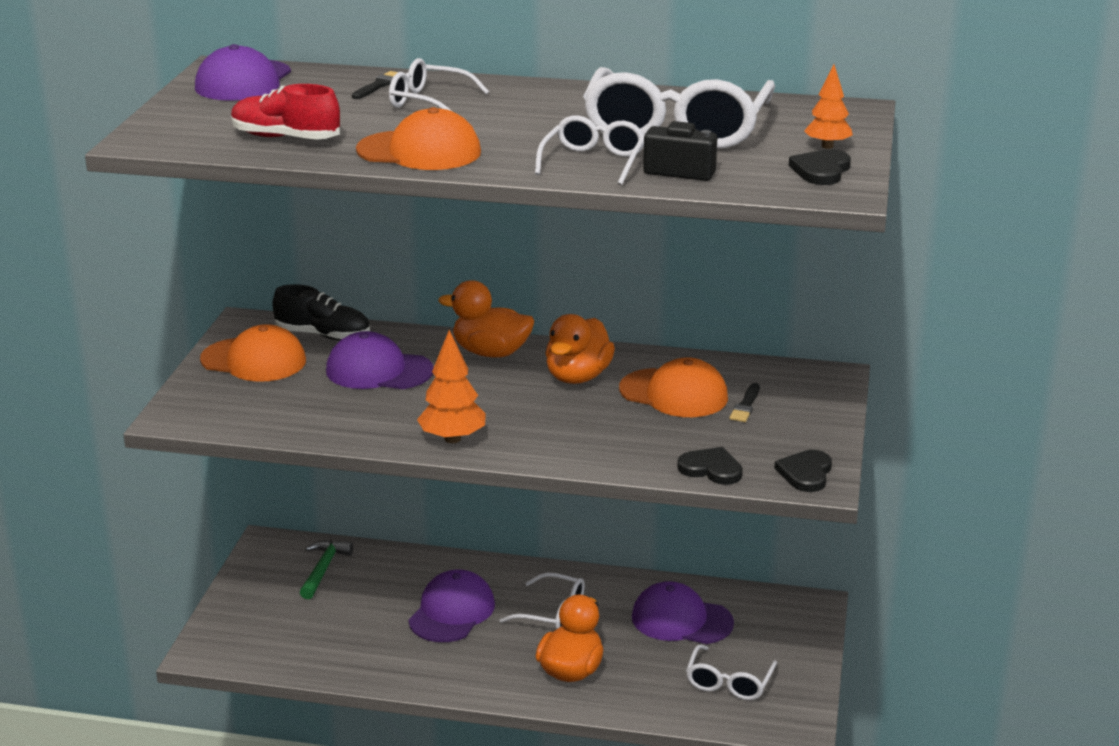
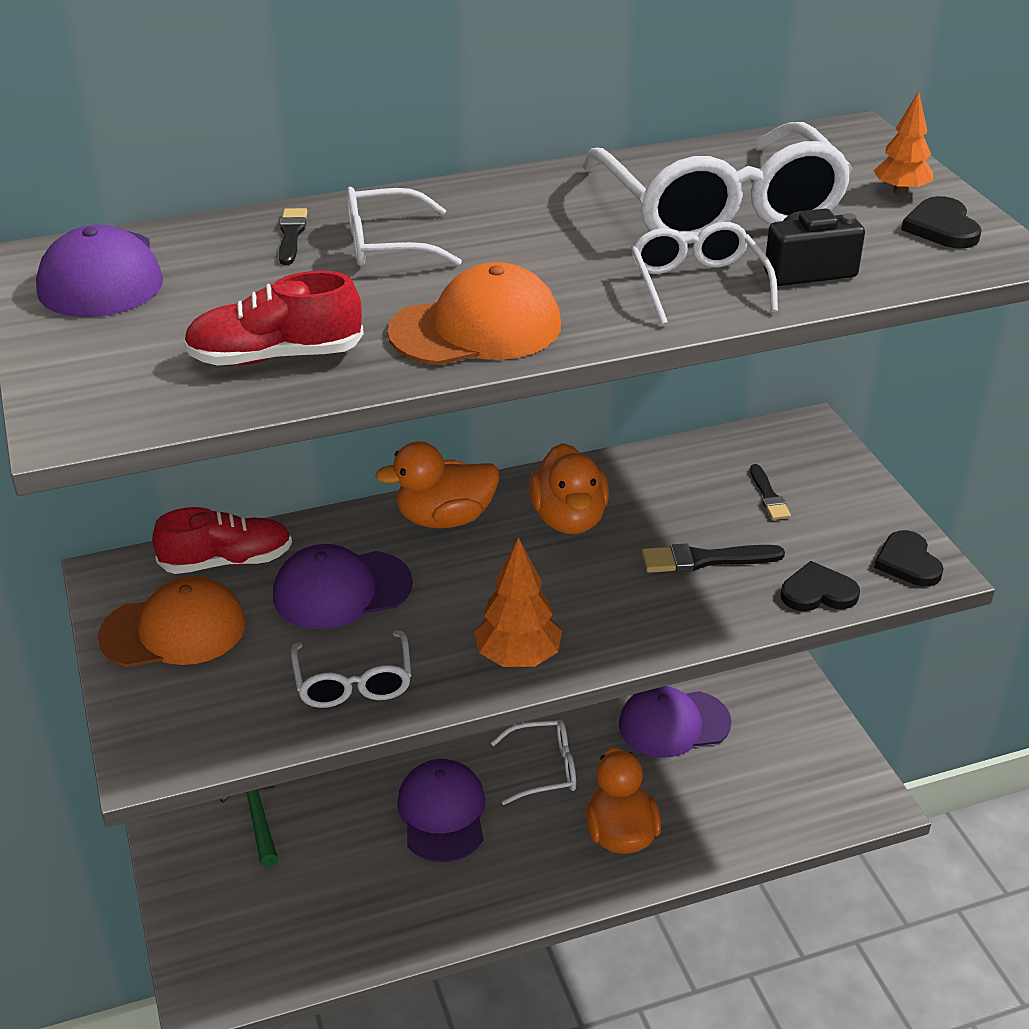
camera: 30 degrees left, 10 degrees up
(323, 335) = (227, 561): black shoe -> red shoe
(649, 427) = (705, 560): none -> black brush
(674, 394) = (686, 506): orange cap -> none
(729, 682) = (775, 779): white glasses -> white glasses (353, 683)

